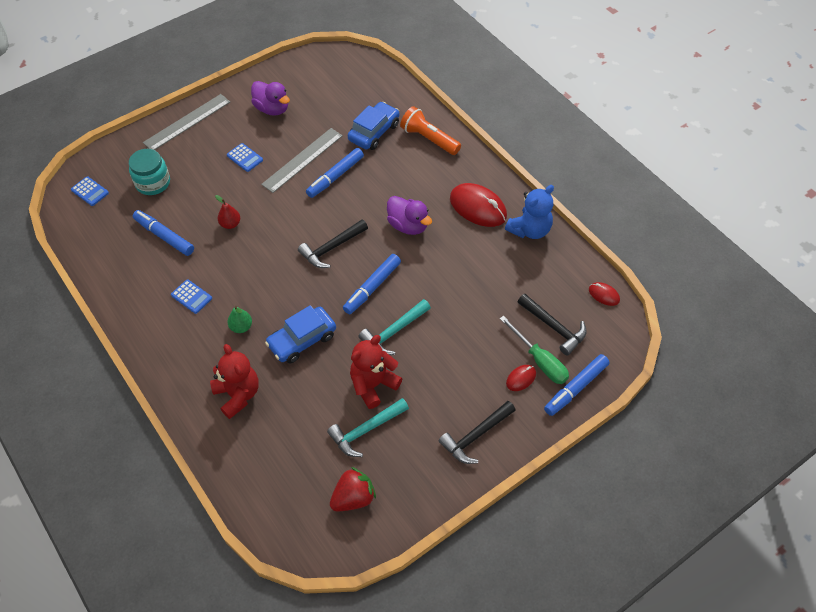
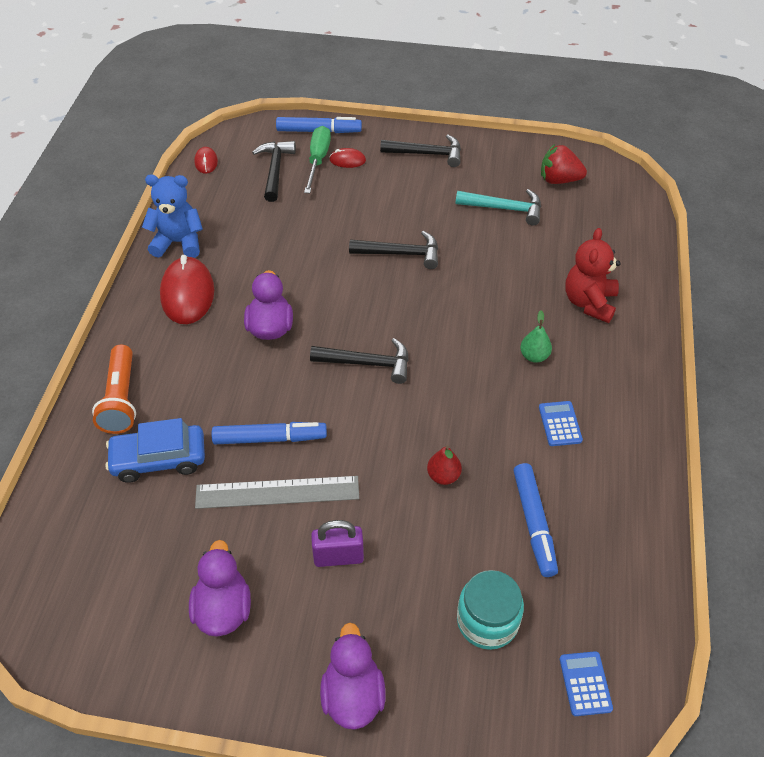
camera: 135 degrees left, 5 degrees down
(187, 122) = (353, 695): grey ruler -> purple duck
(245, 158) = (338, 557): blue calculator -> purple padlock
(302, 340) = (487, 304): blue car -> none
(372, 287) = (374, 300): blue marker -> none
(373, 385) = (464, 231): red teddy bear -> none
(394, 332) = (400, 253): turquoise hammer -> black hammer

